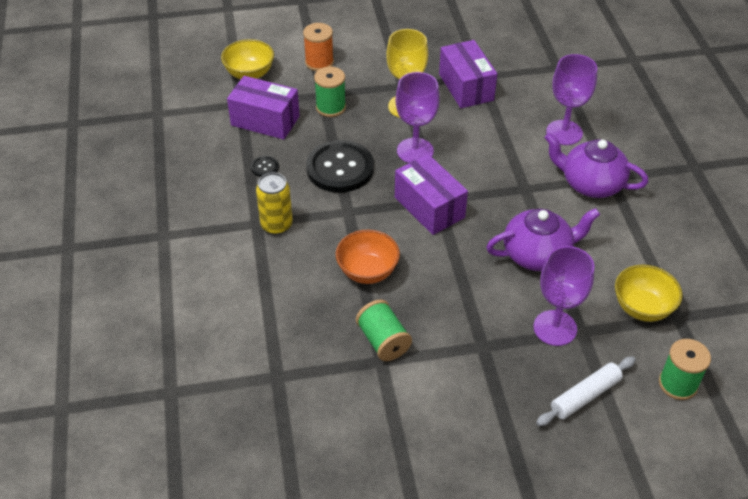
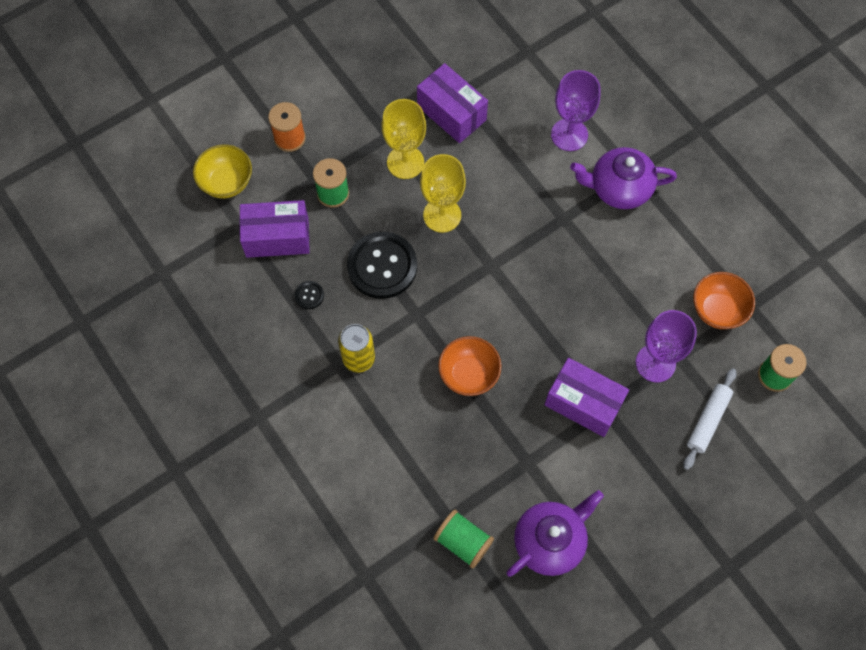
camera: 25 degrees left, 20 degrees up
(383, 341) = (519, 441): green spool -> green spool (463, 542)
(415, 151) = (442, 215): purple goblet -> yellow goblet
(429, 207) = (488, 277): purple box -> purple box (583, 403)
(537, 254) = (607, 290): purple teapot -> purple teapot (550, 541)
(642, 308) = (717, 310): yellow bowl -> orange bowl

